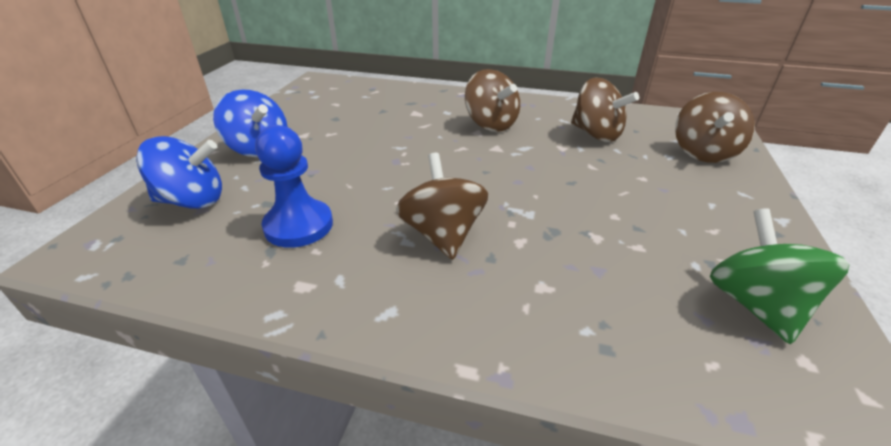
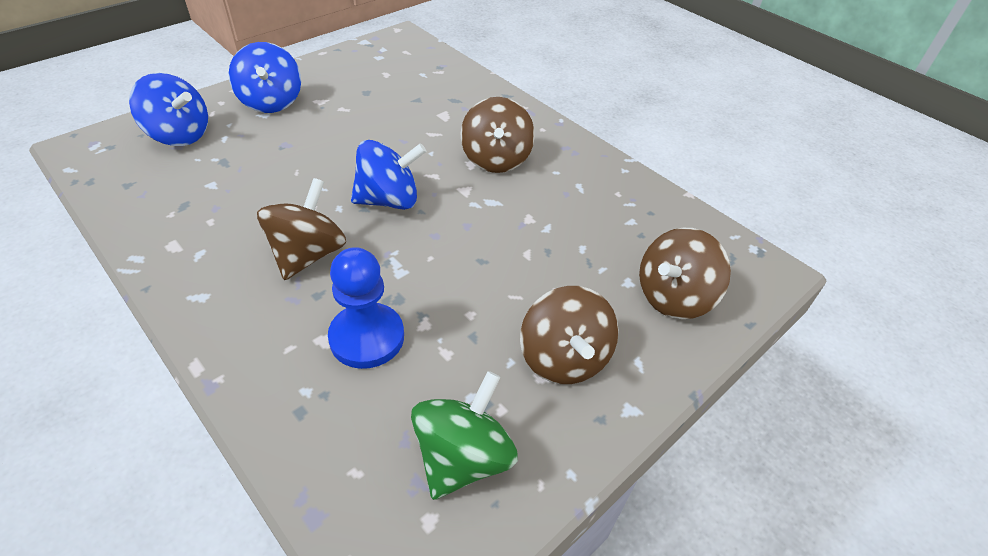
camera: 30 degrees right, 10 degrees up
(299, 225) = (221, 193): blue pawn -> blue pawn (367, 337)
(453, 174) = (389, 200): none -> blue spinning top
(596, 134) = (587, 219): brown spinning top -> brown spinning top (563, 358)

